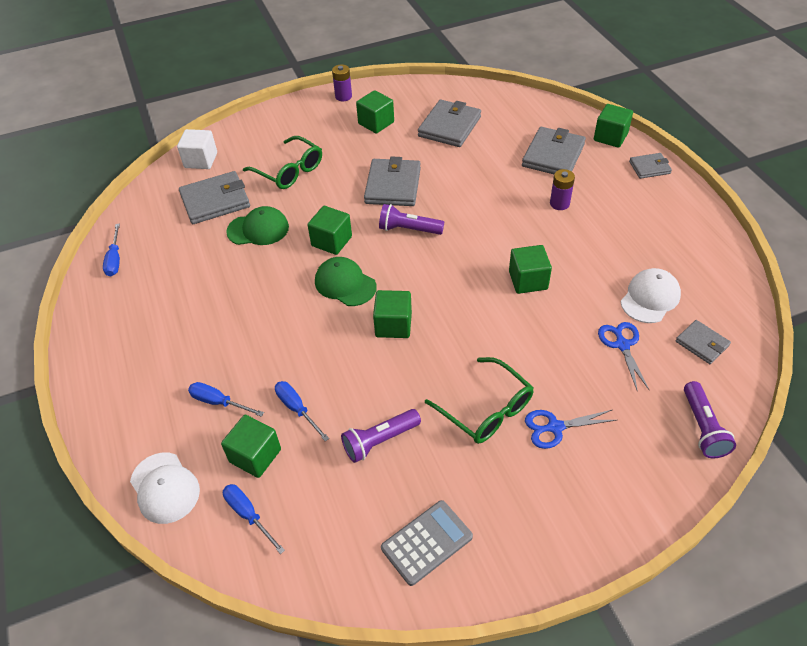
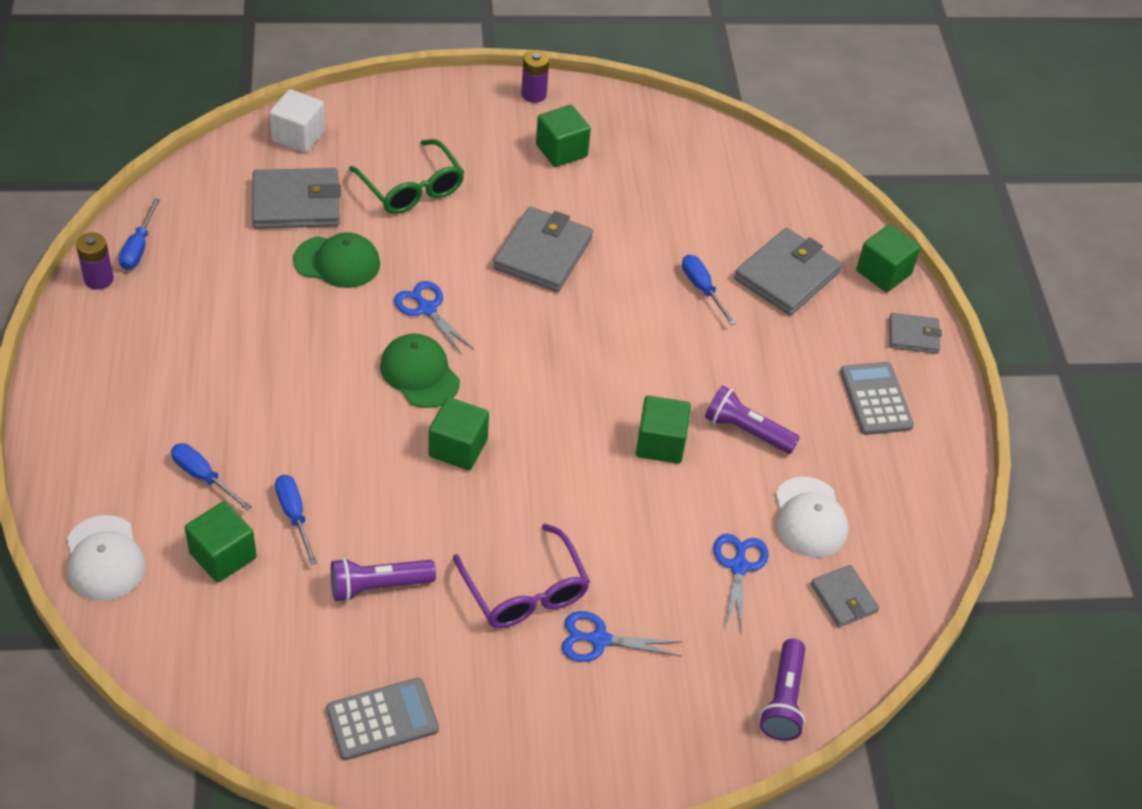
camera: 10 degrees right, 0 degrees up
(248, 515) = (189, 621): blue screwdriver -> blue screwdriver (702, 289)
(331, 241) = (427, 309): green cube -> blue scissors
(408, 229) = (535, 324): purple flashlight -> purple flashlight (746, 431)
(449, 126) = (662, 187): grey wallet -> none
(486, 409) = (525, 591): green glasses -> purple glasses
(559, 203) = (758, 350): purple battery -> purple battery (99, 279)
(649, 211) = (876, 399): none -> grey calculator
(650, 298) = (809, 518): white cap -> white cap turned 120 degrees clockwise

